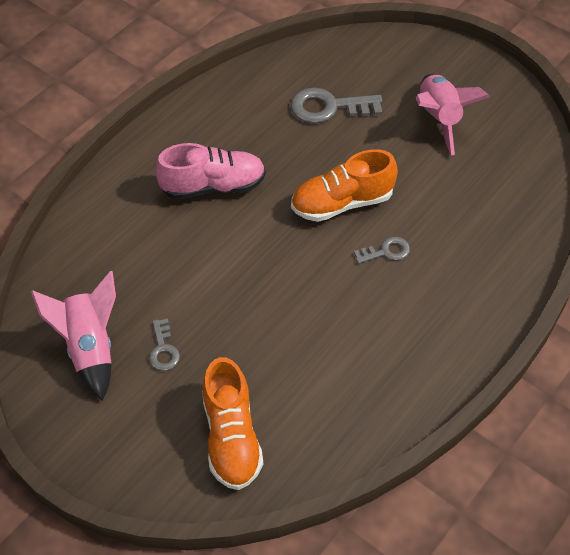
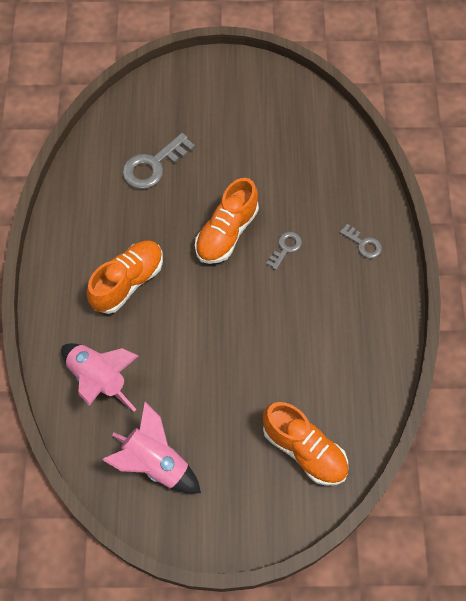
camera: 40 degrees left, 10 degrees up
(163, 349) = (205, 426): grey key -> grey key (363, 244)
(213, 186) = (128, 282): pink shoe -> orange shoe
(439, 119) = (235, 125): pink rocket -> pink rocket (99, 379)

